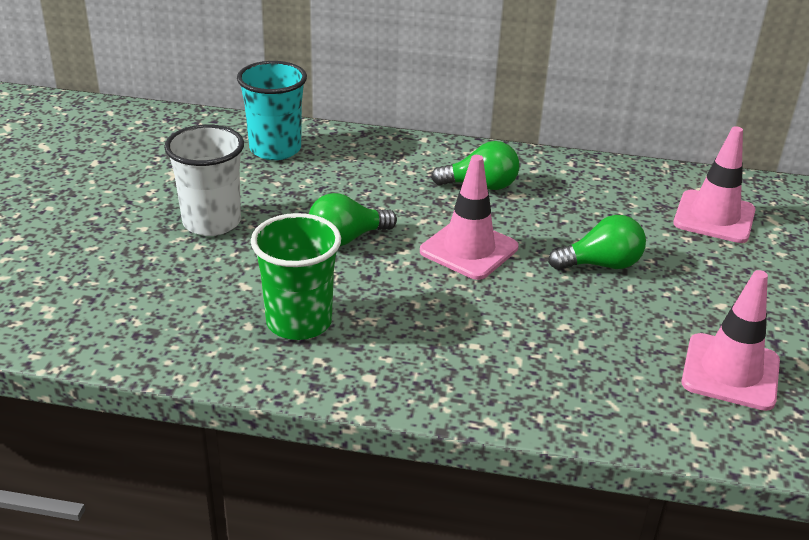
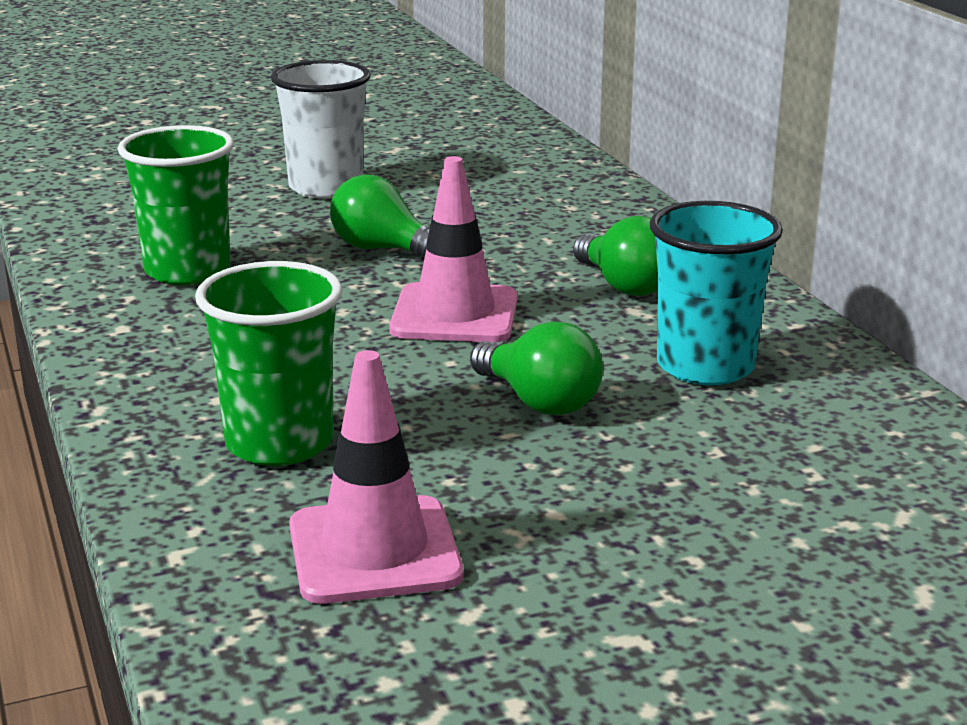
camera: 60 degrees right, 10 degrees down
(275, 149) = (522, 171): turquoise cup -> turquoise cup (705, 366)
(589, 364) = (279, 443): none -> green cup
(714, 217) = (821, 460): pink traffic cone -> none

